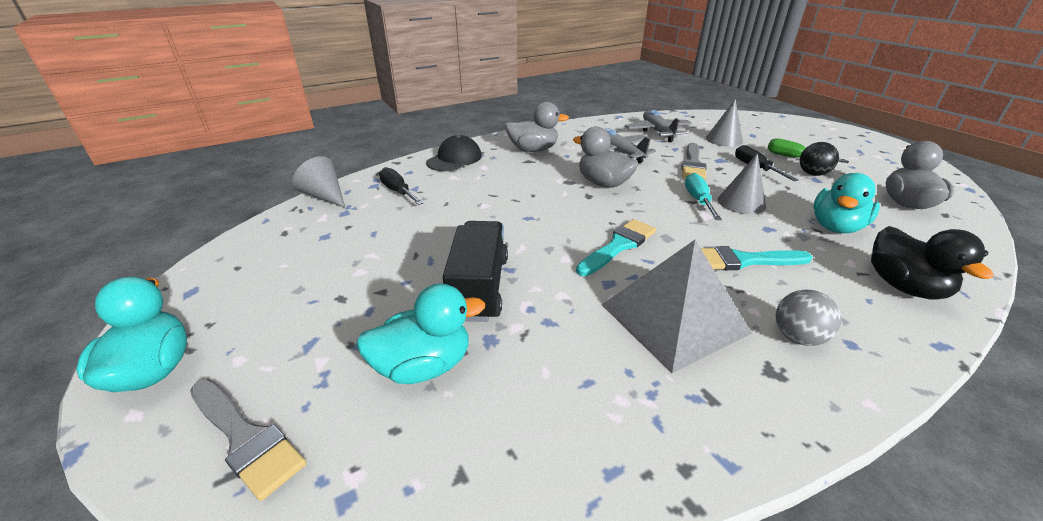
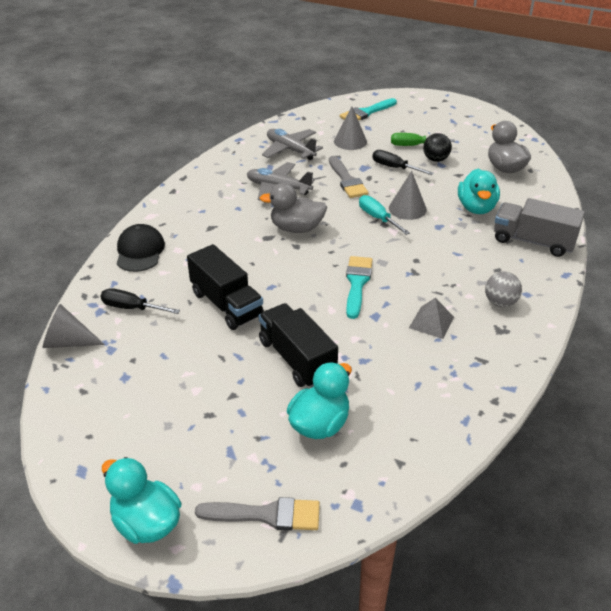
camera: 35 degrees left, 5 degrees up
(472, 216) = (226, 304): none -> black truck
(533, 150) = (202, 212): grey duck -> none
(674, 318) = (431, 322): grey pyramid -> grey pyramid, size x0.49
(743, 260) = (440, 261): turquoise brush -> turquoise brush (366, 112)
(903, 286) = (533, 241): black duck -> grey truck

